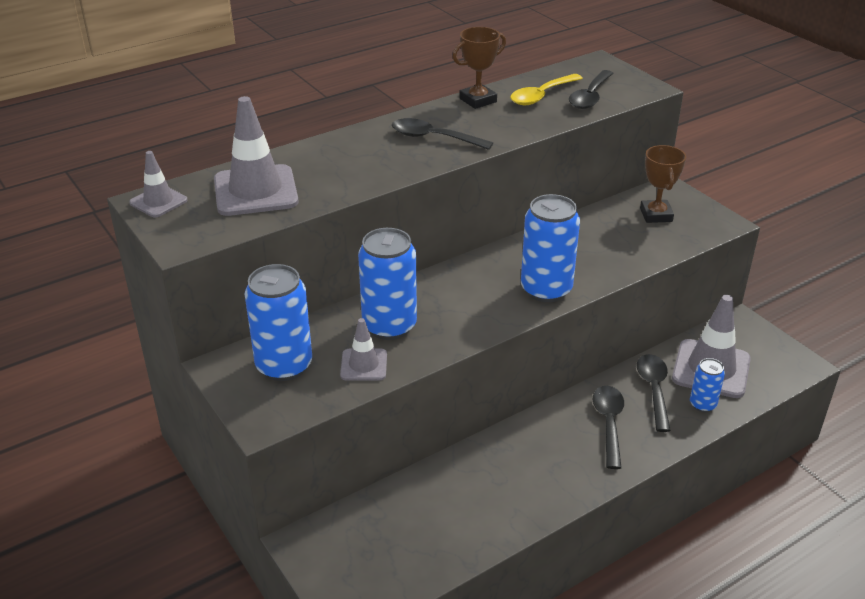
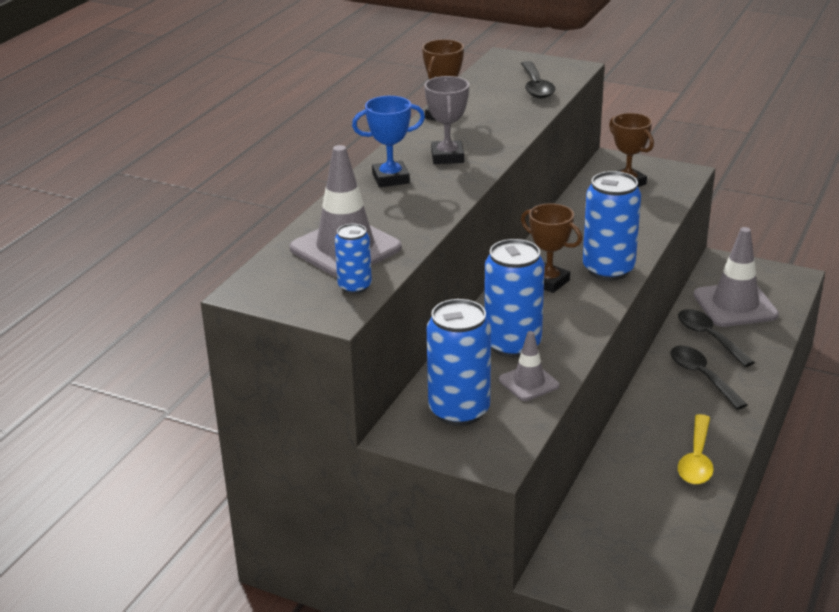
camera: 30 degrees left, 5 degrees down
(158, 202) = (262, 287): grey traffic cone -> none
(365, 143) = (390, 178): none -> blue trophy
(433, 138) = (447, 157): black spoon -> grey trophy
(482, 282) = (548, 282): none -> brown trophy
(541, 96) = (494, 97): yellow spoon -> yellow spoon (696, 459)
(702, 404) = (756, 334): blue can -> blue can (354, 286)

